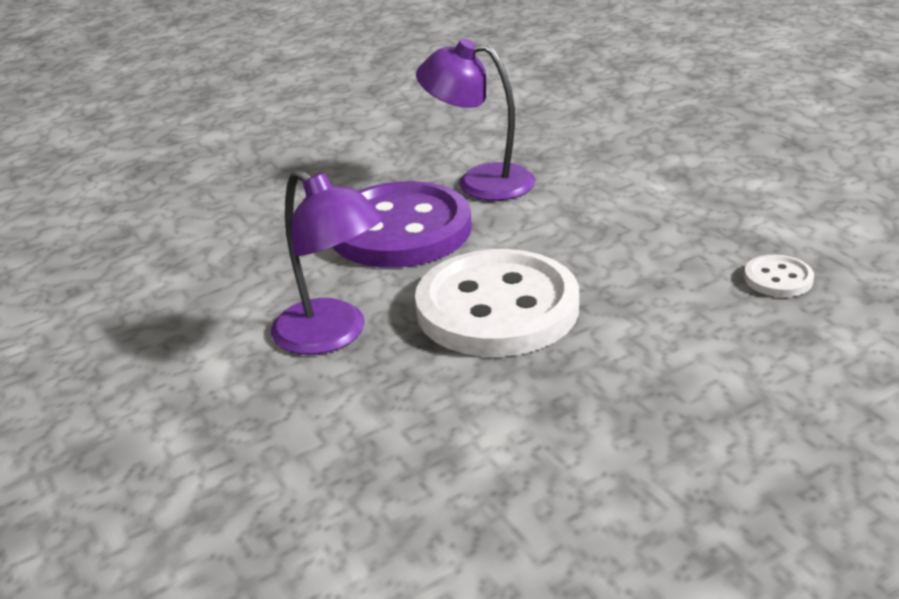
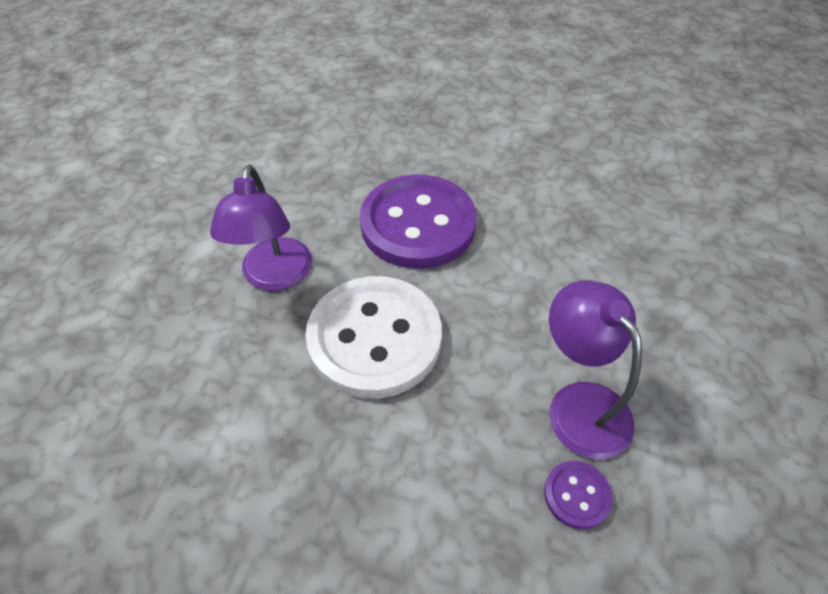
camera: 45 degrees right, 20 degrees up
(480, 182) = (519, 221): purple lamp -> purple lamp (579, 404)
(778, 278) = (577, 495): white button -> purple button

